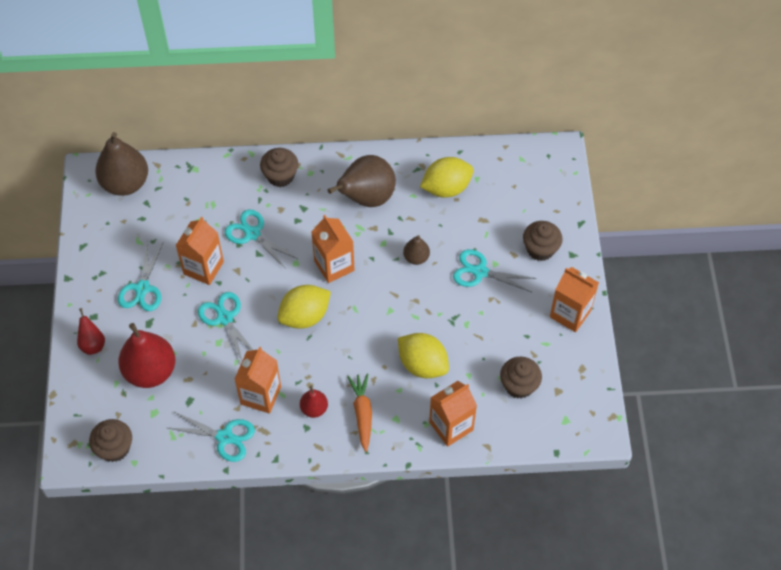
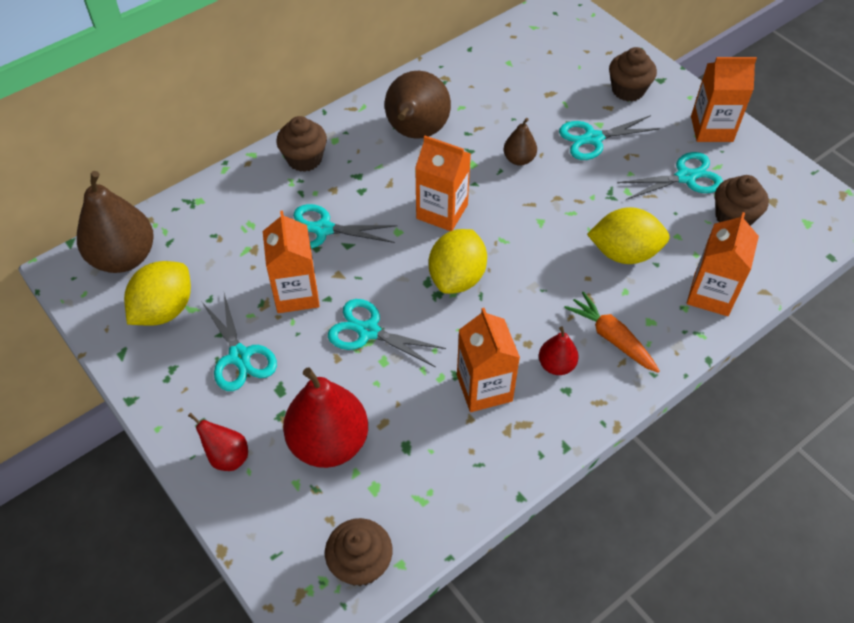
camera: 35 degrees left, 5 degrees down
(225, 437) = (485, 460): turquoise scissors -> turquoise scissors (685, 177)
(446, 188) = (488, 84): yellow lemon -> yellow lemon (164, 310)

